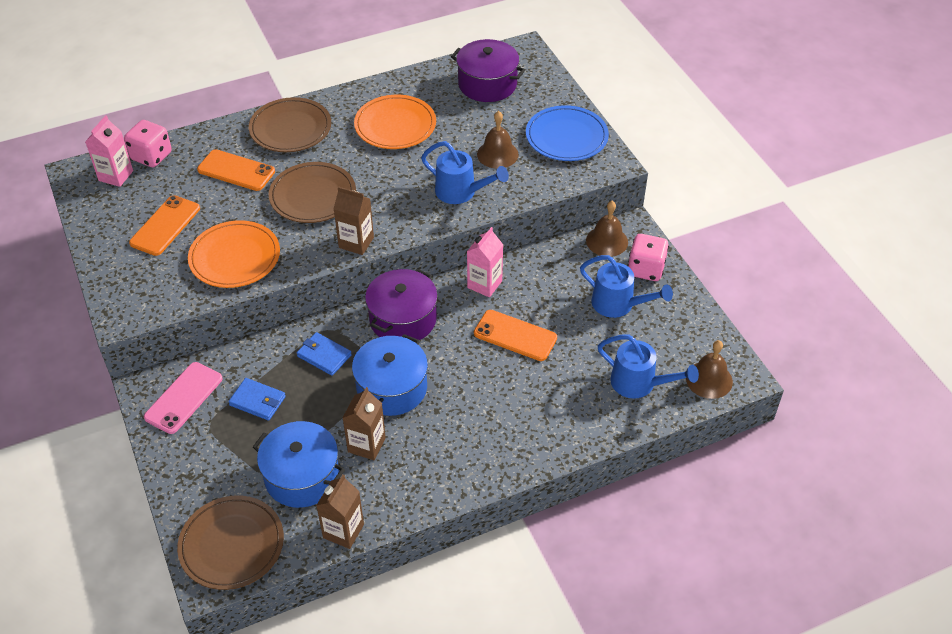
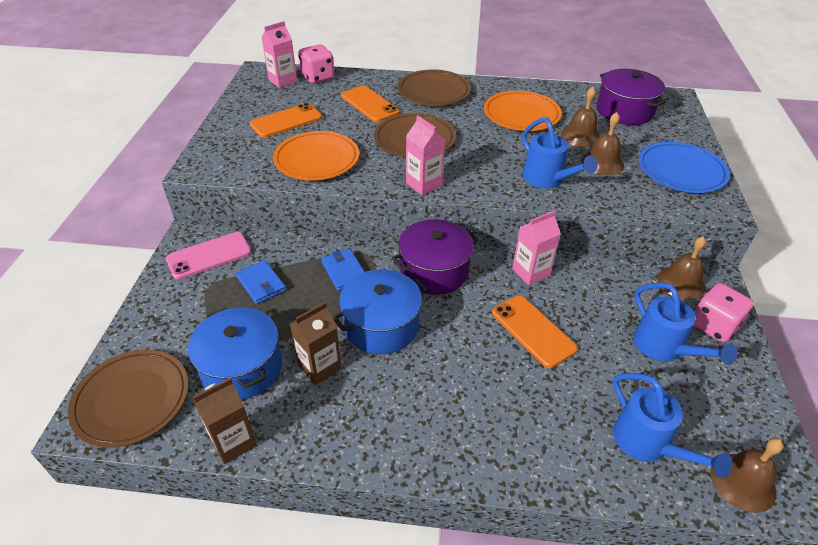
camera: 30 degrees right, 5 degrees down
(356, 242) = (424, 184): brown carton -> pink carton
(463, 130) = (580, 136): none -> brown bell

